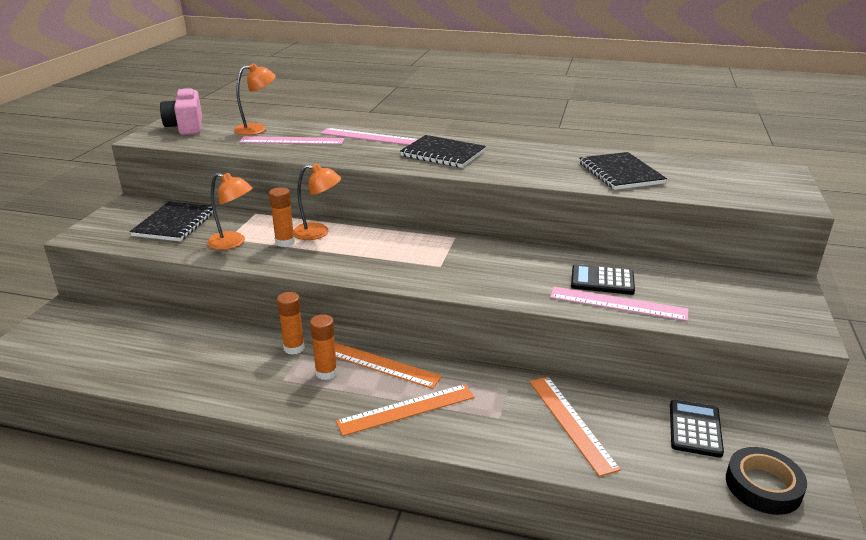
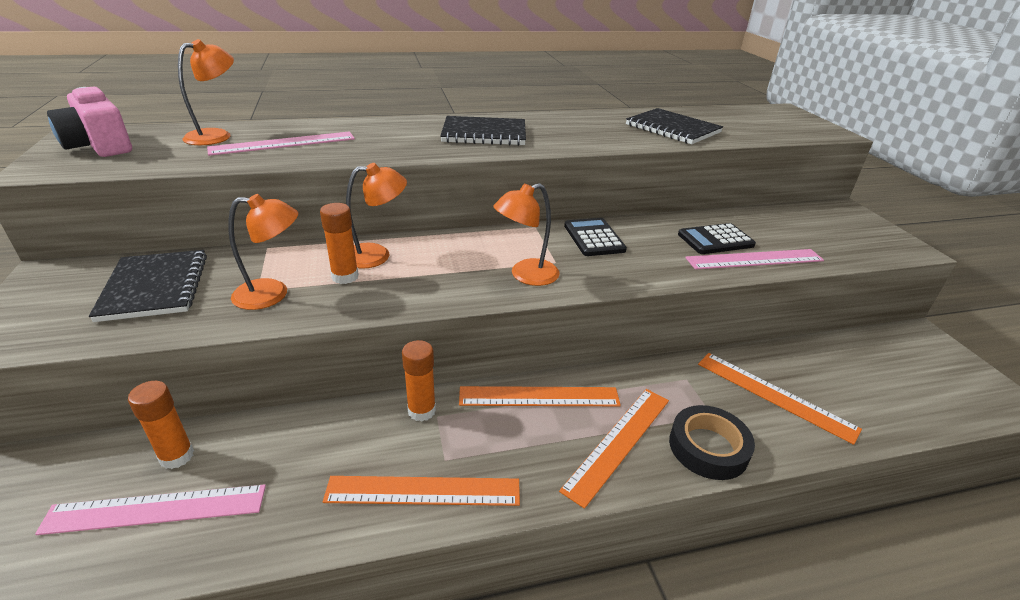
camera: 30 degrees left, 5 degrees up
(255, 391) = (423, 491): none -> orange ruler
(326, 373) = (489, 430): orange glue stick -> orange glue stick (177, 456)
(369, 137) = (378, 127): pink ruler -> pink ruler (156, 509)
(406, 270) = (526, 275): none -> orange lamp
(695, 429) = (864, 363): black calculator -> black calculator (594, 238)
(763, 486) = (961, 398): black tape -> black tape (708, 447)

